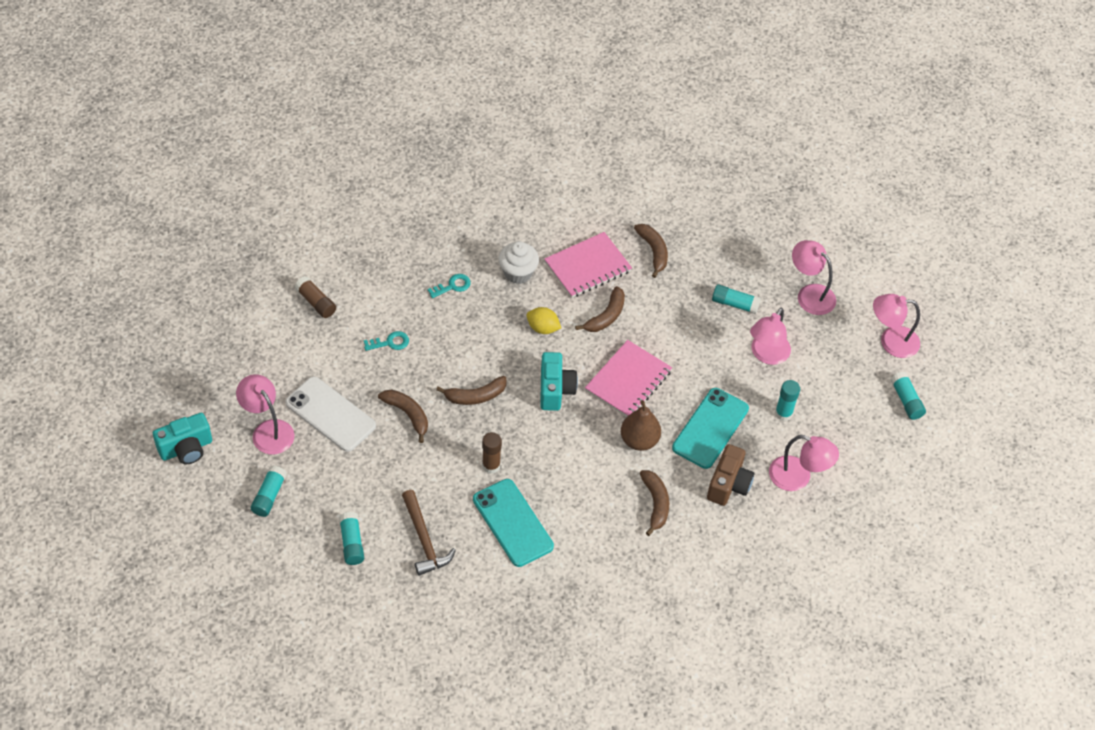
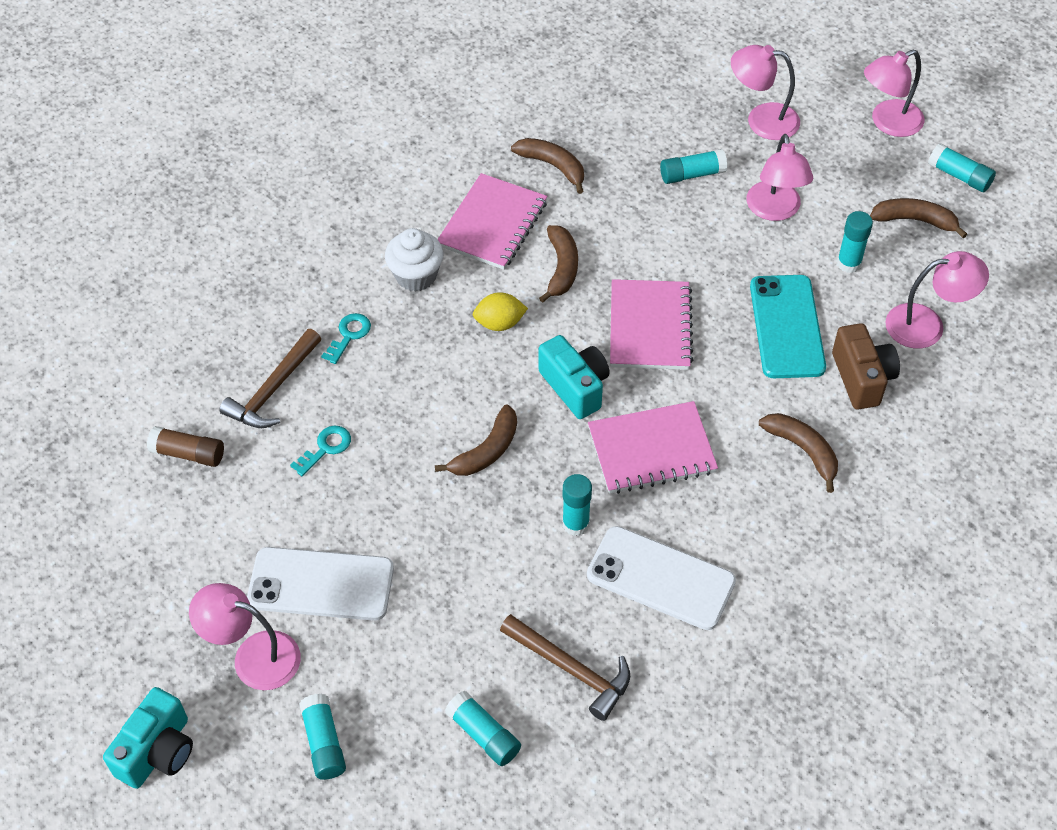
camera: 30 degrees left, 0 degrees up
(387, 293) = (273, 389): none -> brown hammer
(407, 415) = (421, 524): brown banana -> brown banana (915, 221)
(491, 465) = (575, 524): brown glue stick -> turquoise glue stick
(512, 523) = (660, 578): turquoise phone -> white phone
(568, 451) = (651, 450): none -> pink notebook
(639, 440) = (721, 388): brown pear -> none

